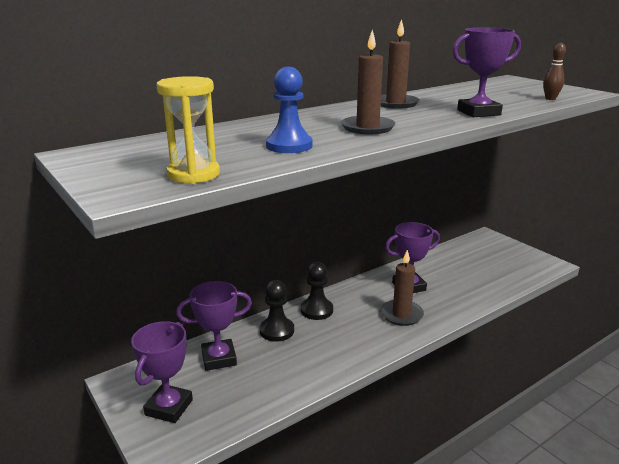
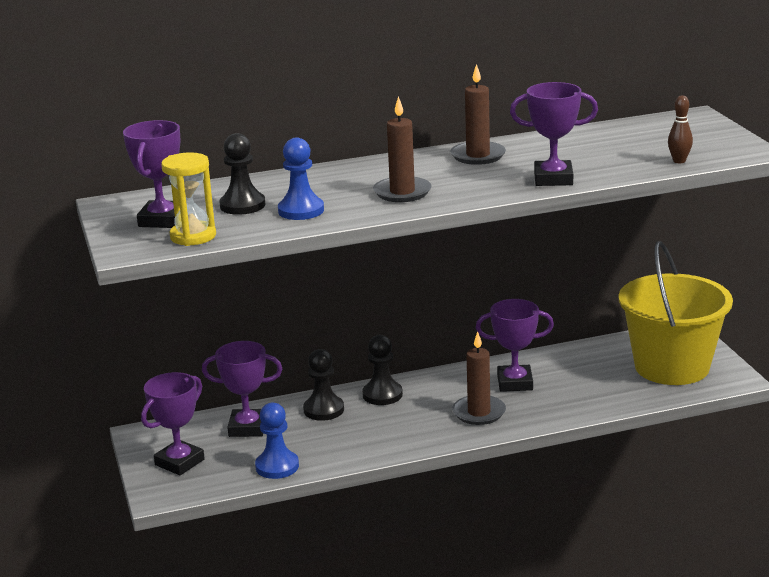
camera: 20 degrees right, 0 degrees up
(146, 163) = (162, 220): none -> purple trophy
(225, 146) = (242, 205): none -> black pawn
(266, 395) = (277, 466): none -> blue pawn
(503, 260) = (672, 367): none -> yellow bucket

